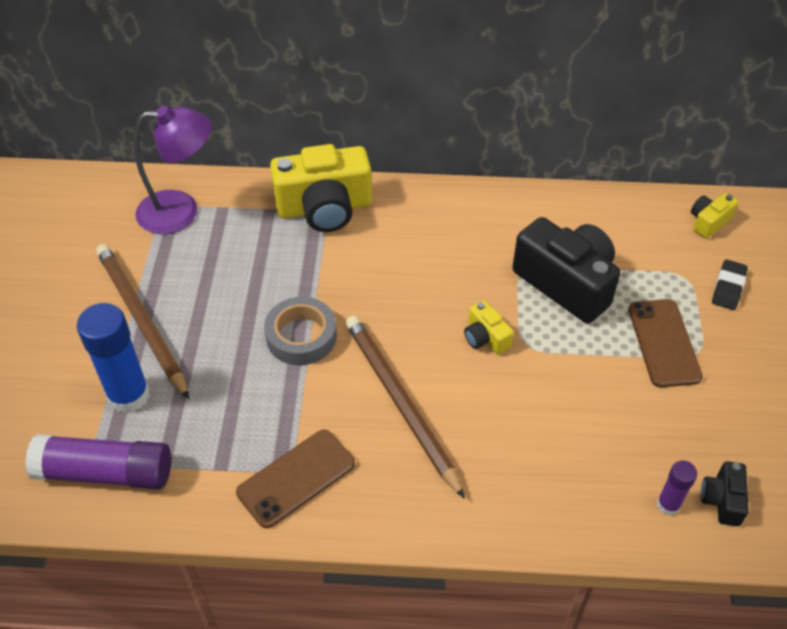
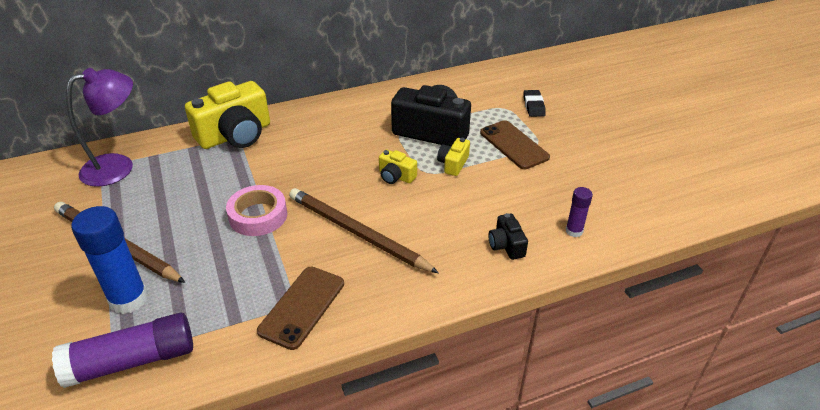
camera: 25 degrees left, 10 degrees down
(301, 336) = (258, 216): grey tape -> pink tape
(708, 222) = (500, 77): yellow camera -> yellow camera (453, 164)
(722, 500) = (604, 217): black camera -> black camera (506, 245)

